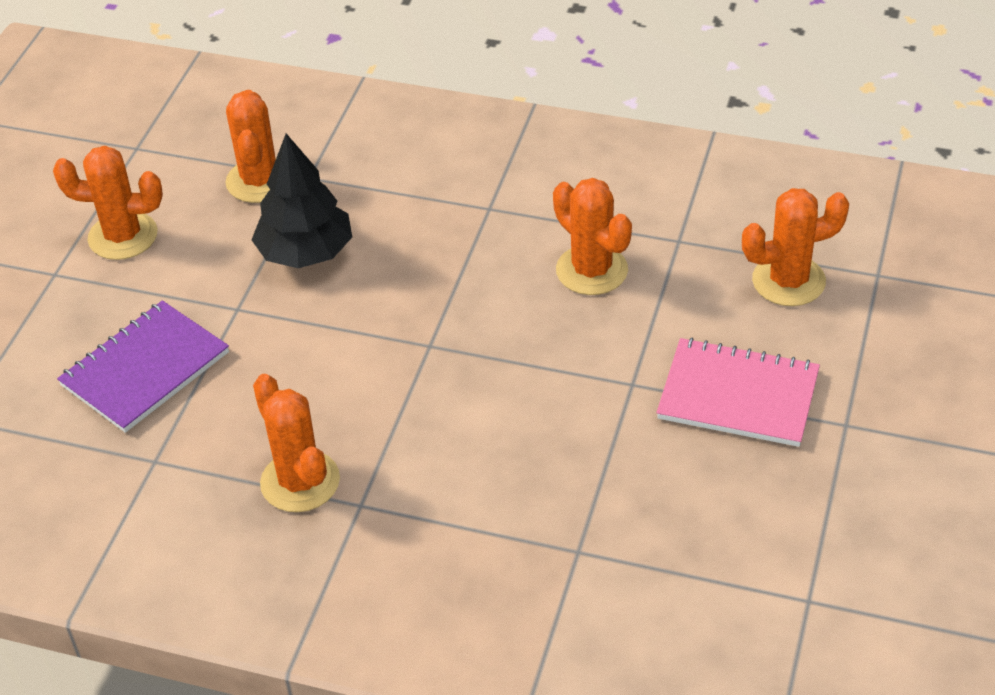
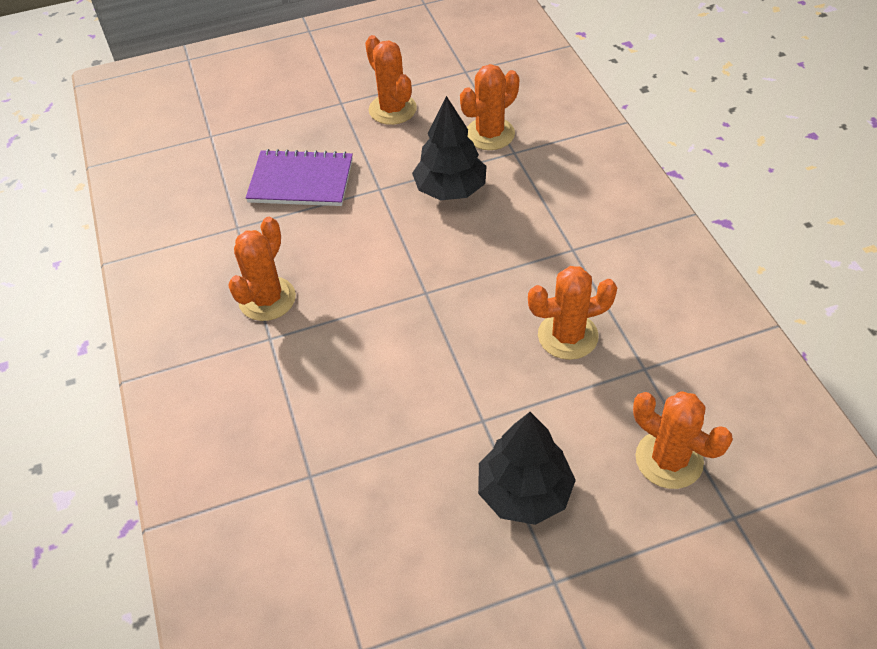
camera: 55 degrees right, 5 degrees up
(591, 270) = (567, 336): orange cactus -> orange cactus turned 60 degrees clockwise
(738, 396) = (524, 492): pink notebook -> black tree

